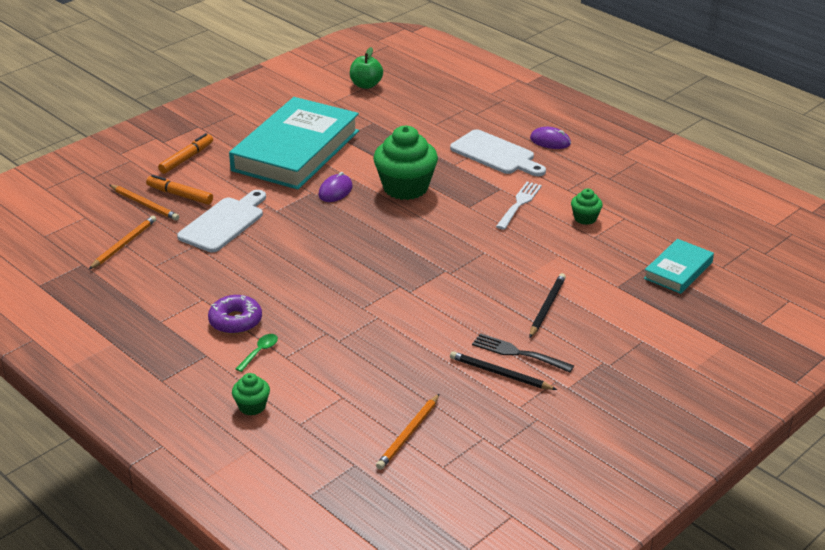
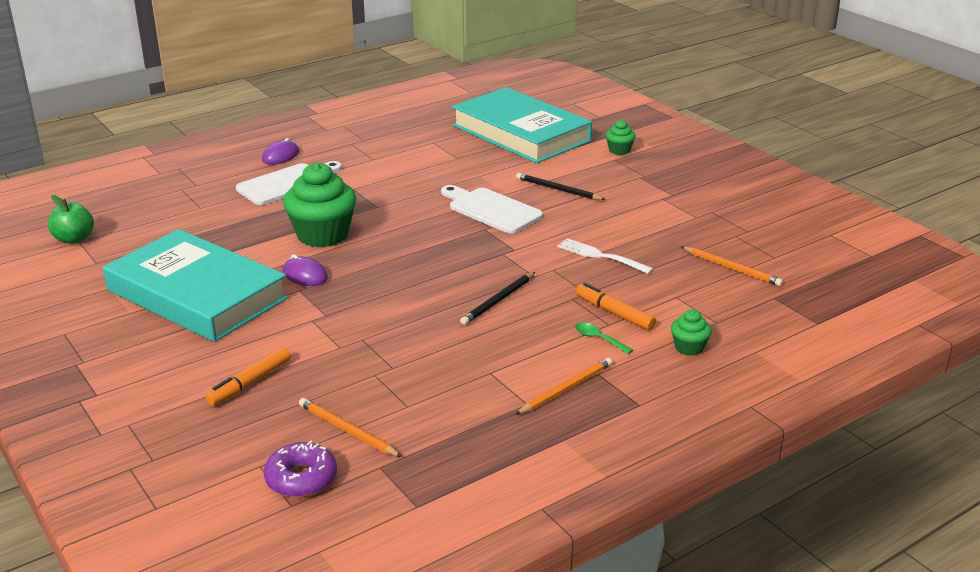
camera: 80 degrees left, 5 degrees down
(145, 204) = (256, 412): orange pencil -> orange pencil (566, 389)
(186, 158) = (158, 375): orange marker -> orange marker (614, 313)
(224, 223) = (334, 352): white cutting board -> white cutting board (491, 210)
(235, 321) = (540, 351): purple donut -> purple donut (301, 478)
(500, 374) = (651, 220): black pencil -> black pencil (498, 301)
(519, 204) = (387, 183): white fork -> white fork (601, 256)
(519, 353) = (623, 209): black fork -> none
(585, 218) = (426, 158): green cupcake -> green cupcake (619, 150)
(678, 270) = (521, 133): turquoise book -> turquoise book, size x2.10

